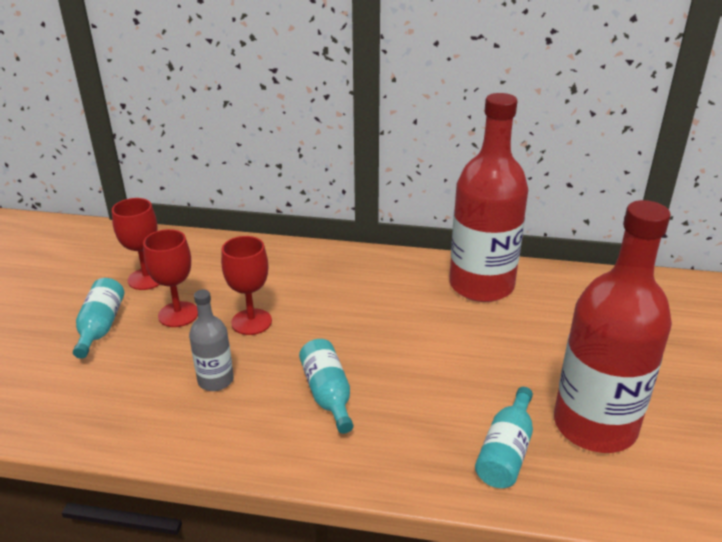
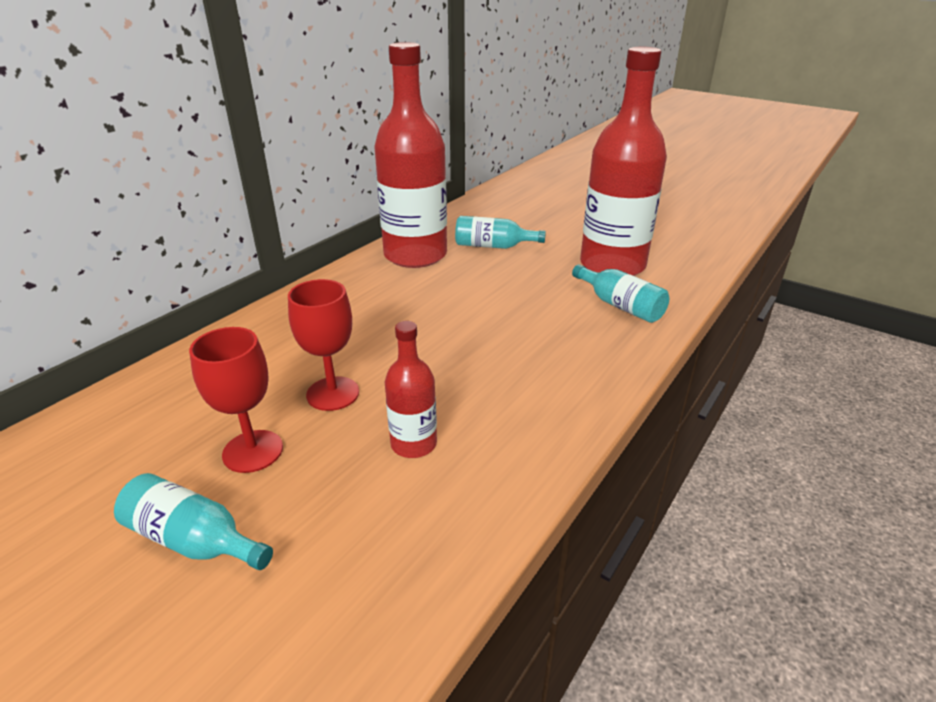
camera: 65 degrees left, 0 degrees up
(146, 279) = (131, 468): red goblet -> none
(215, 380) = (413, 444): grey bottle -> red bottle
(327, 394) = (495, 371): turquoise bottle -> turquoise bottle (493, 246)

